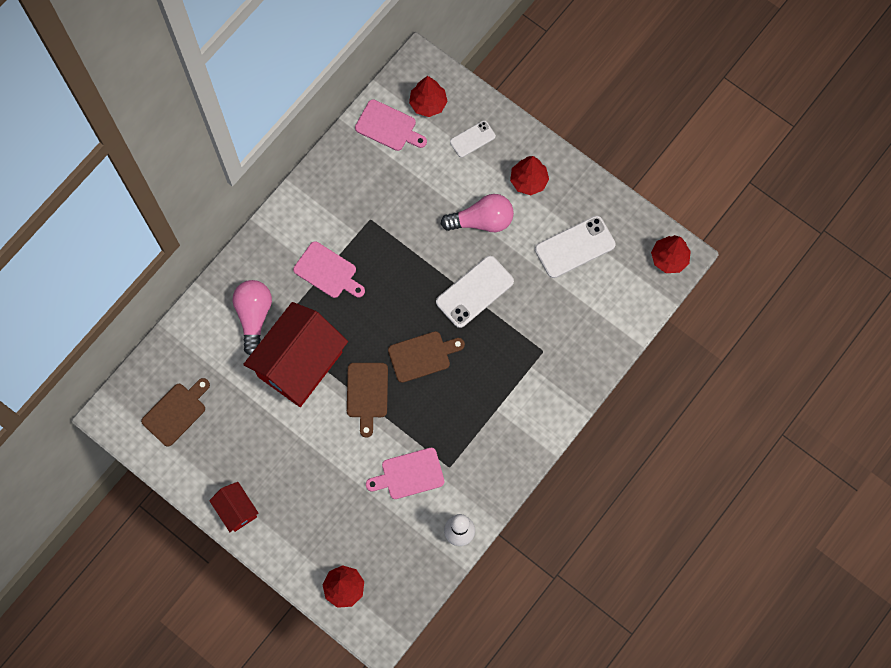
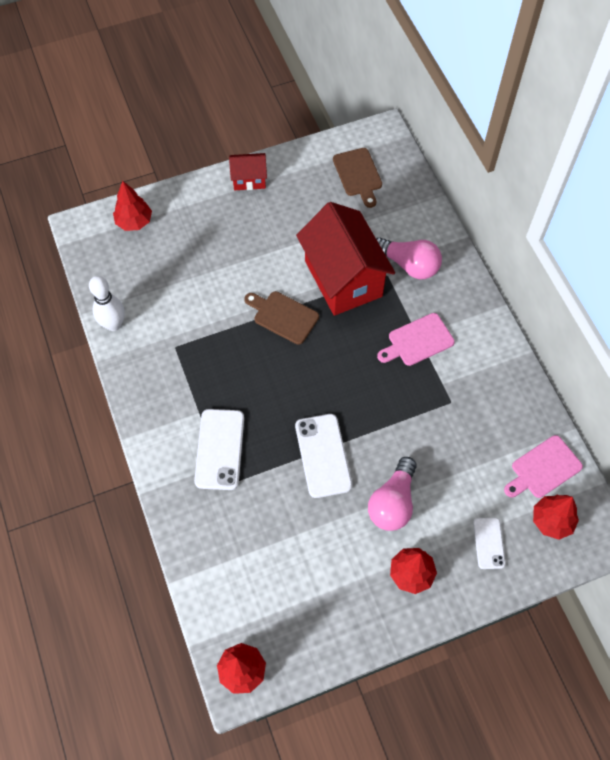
camera: 120 degrees right, 10 degrees down
(409, 474) = (191, 313): pink cutting board -> none
(422, 356) = (289, 377): brown cutting board -> none
(574, 247) = (313, 578): white phone -> white phone (219, 449)

